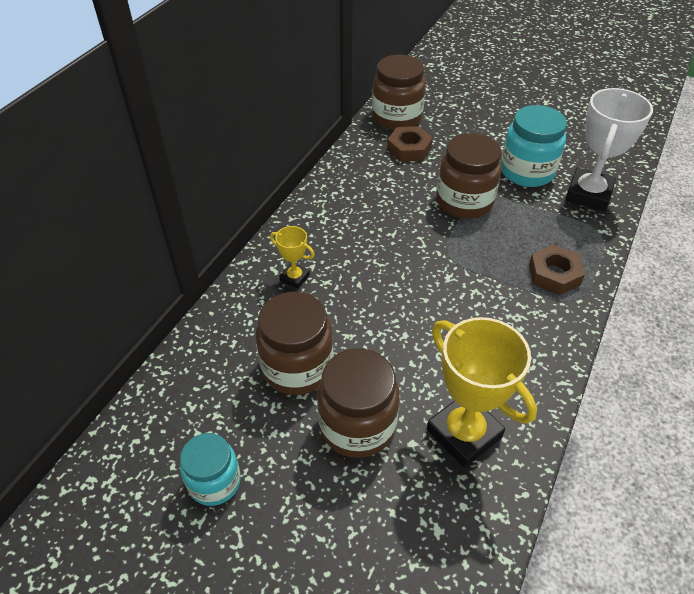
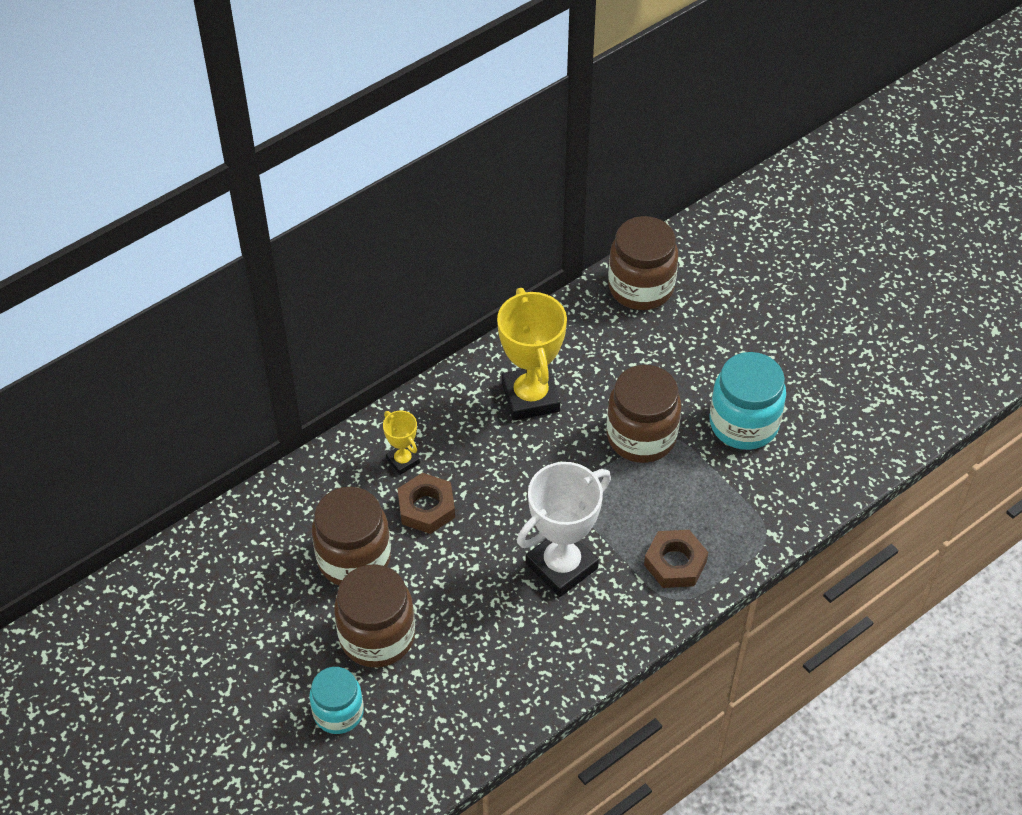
camera: 25 degrees right, 5 degrees up
(214, 482) = (230, 634): turquoise jar -> turquoise jar (338, 712)
(409, 149) = (625, 339): brown nut -> brown nut (426, 508)
(464, 433) = (468, 683): yellow trophy -> yellow trophy (530, 397)
(588, 194) = (794, 481): white trophy -> white trophy (561, 566)

